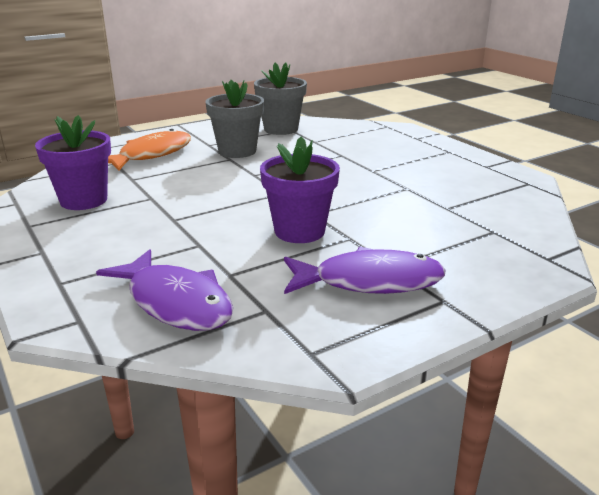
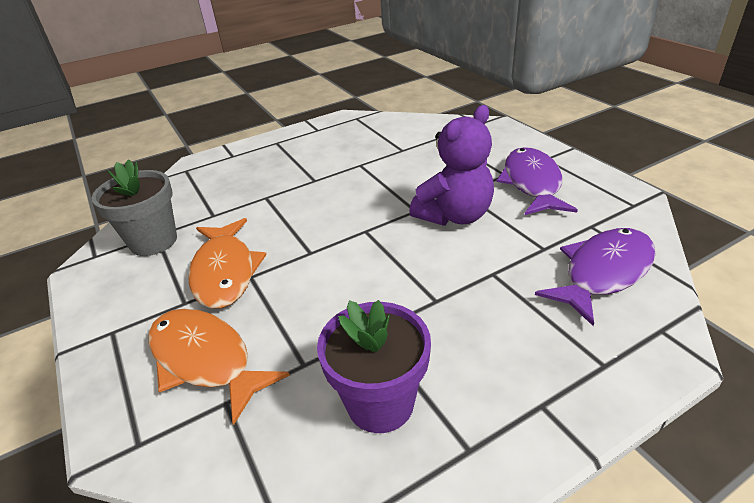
camera: 85 degrees left, 10 degrees up
(237, 151) = (225, 272): grey flower pot -> orange fish
(299, 231) = (454, 216): purple flower pot -> purple teddy bear

